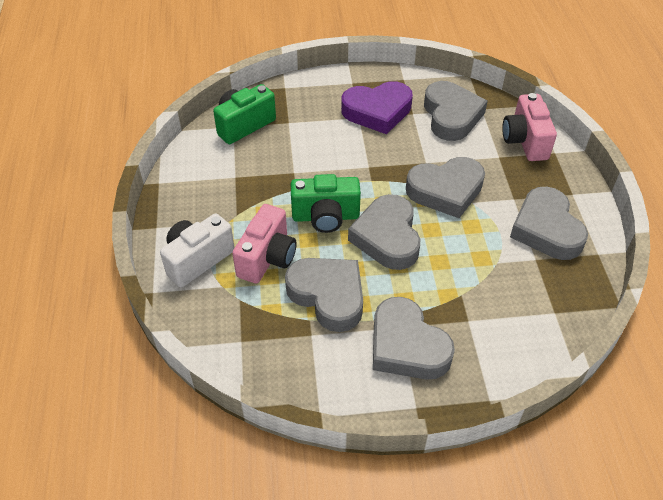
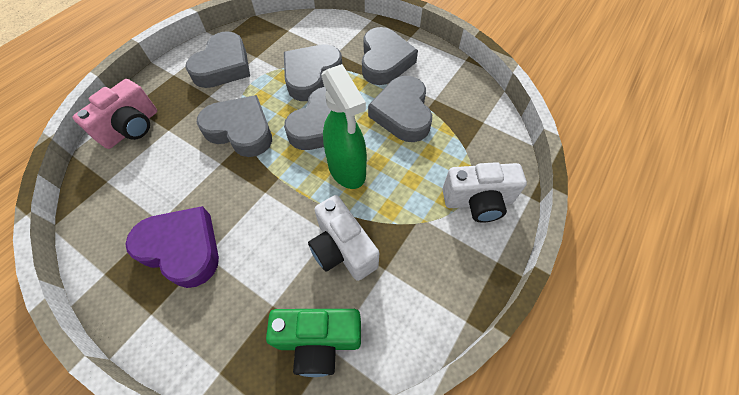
camera: 140 degrees left, 10 degrees up
(267, 258) = (421, 166): pink camera -> none
(275, 169) = (342, 249): none -> white camera
(325, 217) = (347, 170): green camera -> green spray bottle
(451, 116) = (137, 192): grey heart -> grey heart (311, 76)

